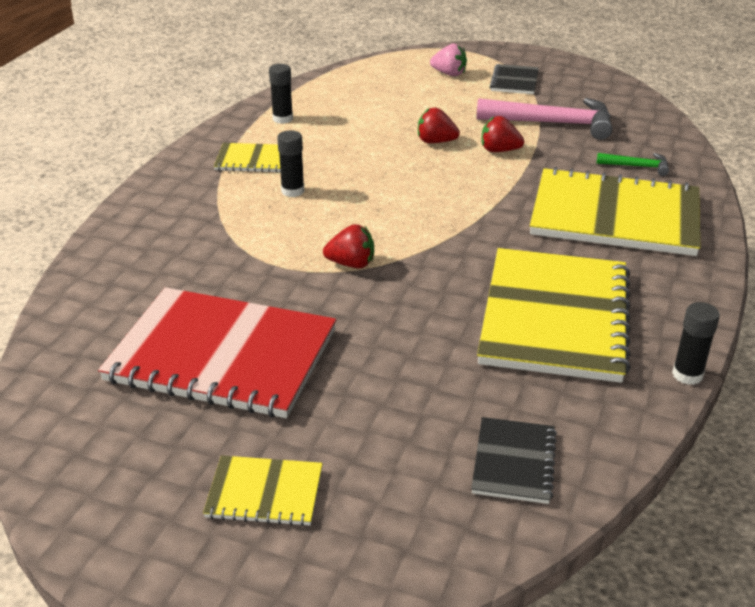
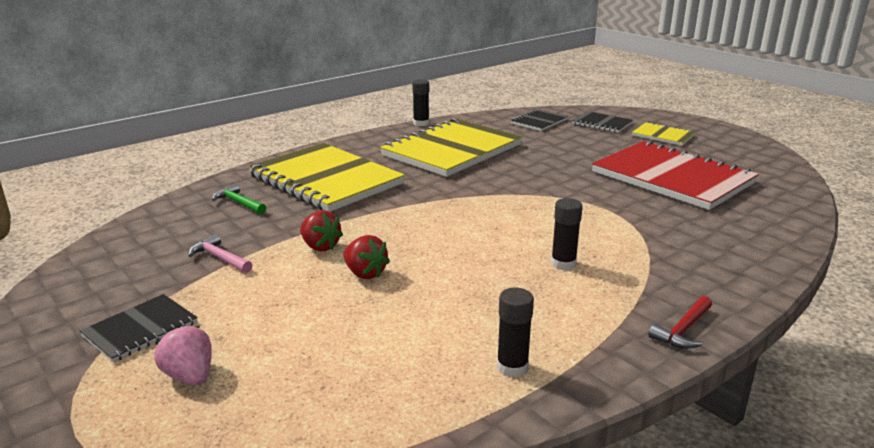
camera: 150 degrees left, 10 degrees down
(181, 166) = (683, 330): none -> red hammer
(252, 160) = (589, 312): yellow notebook -> none
(351, 264) = (553, 199): red strawberry -> none
(397, 501) = (602, 123): none -> black notebook
(553, 123) = (219, 258): pink hammer -> pink hammer, size x0.49

